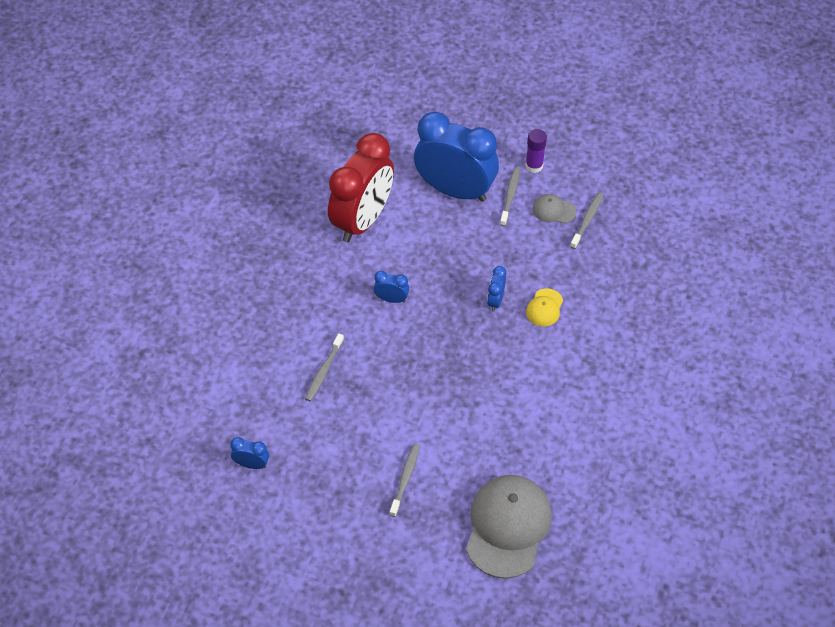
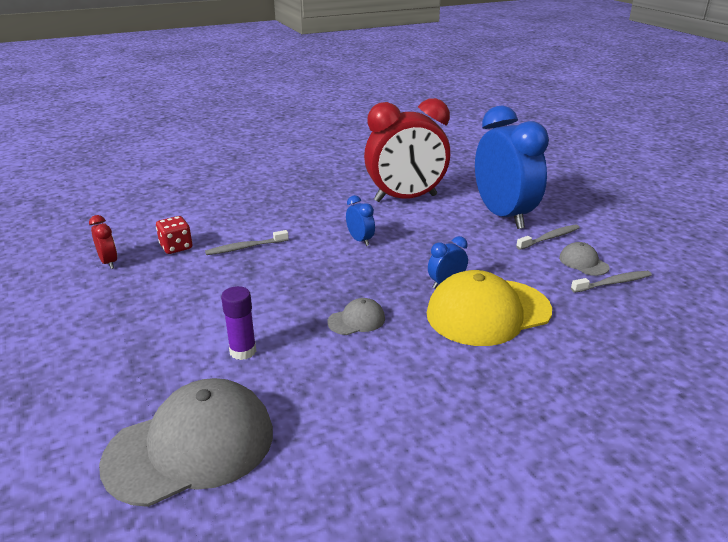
camera: 45 degrees right, 25 degrees down
(251, 464) = (109, 262): blue clock -> red clock
(274, 411) = (176, 247): none -> red dice
(405, 479) = (180, 341): grey toothbrush -> none
(481, 377) = (356, 320): none -> grey cap
(534, 166) = (596, 233): purple glue stick -> purple glue stick (243, 351)
(544, 308) = (488, 312): yellow cap -> yellow cap, size x2.21

